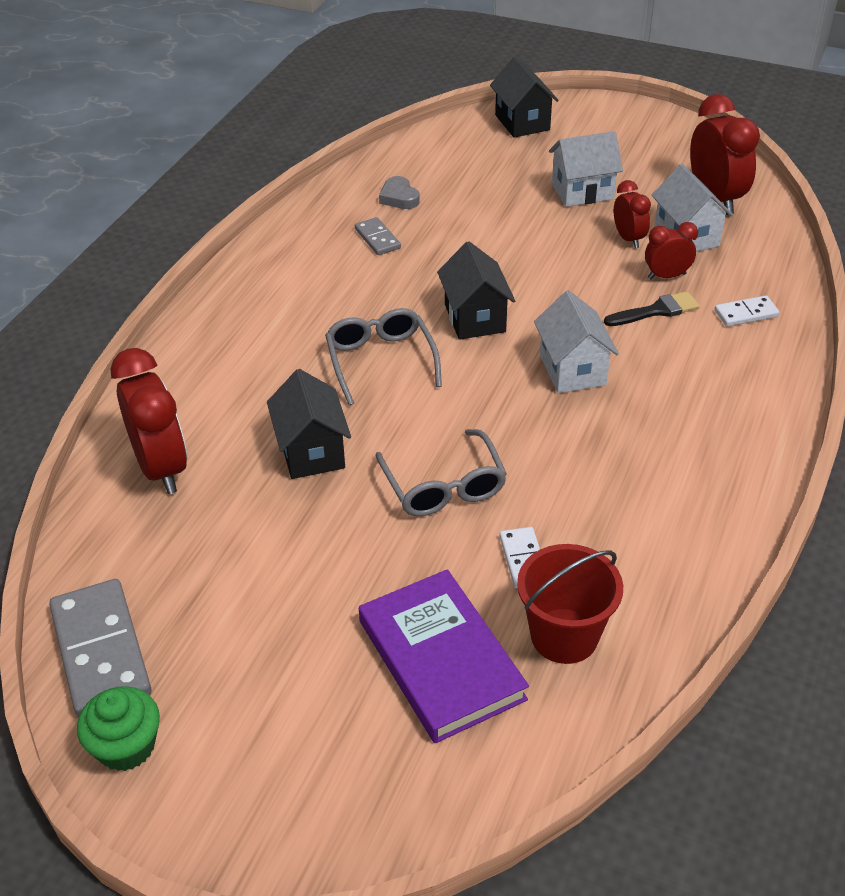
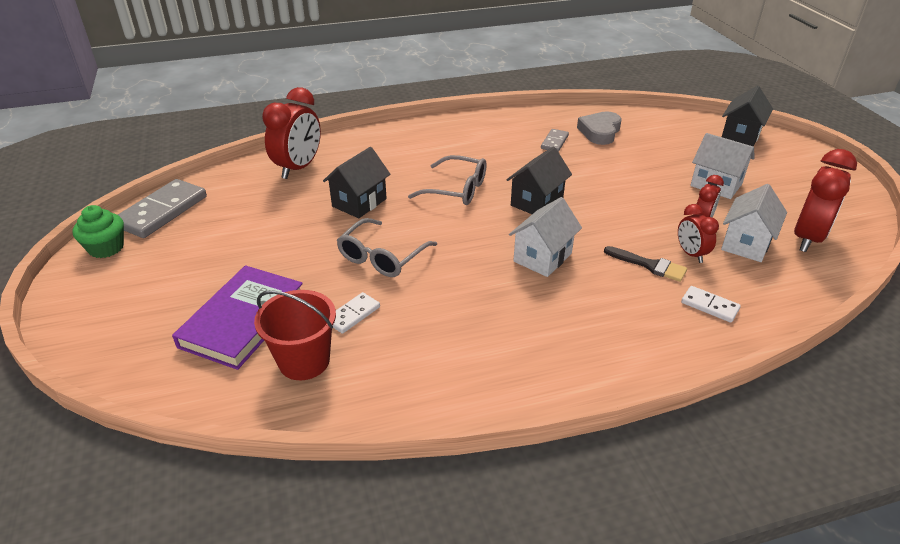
camera: 50 degrees right, 5 degrees down
(380, 361) = (457, 189): grey glasses -> grey glasses turned 75 degrees clockwise
(399, 197) = (600, 132): grey heart -> grey heart, size x1.51
(666, 276) = (691, 254): red clock -> red clock turned 150 degrees counterclockwise

